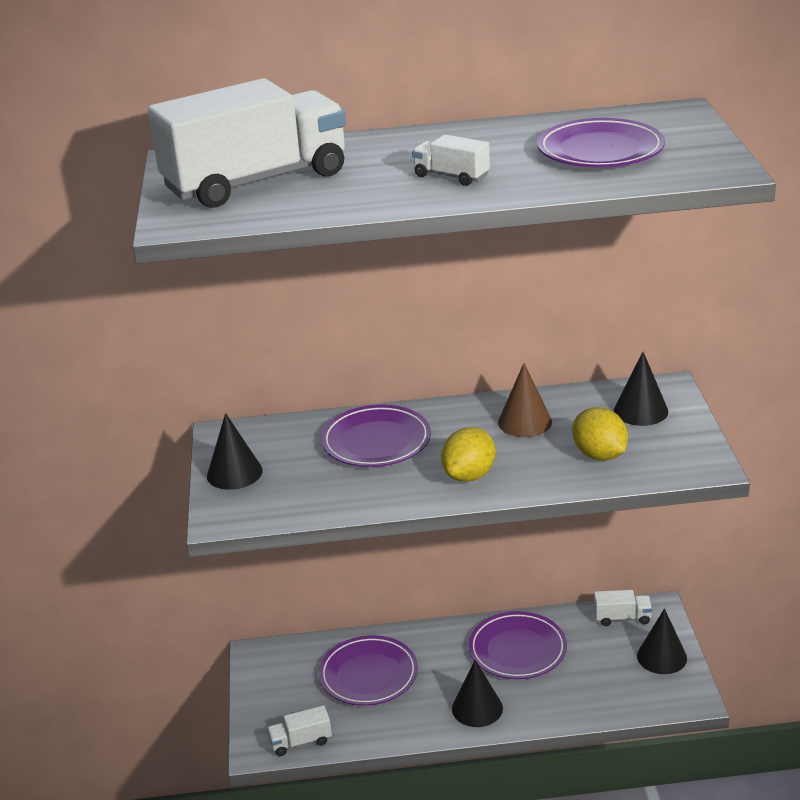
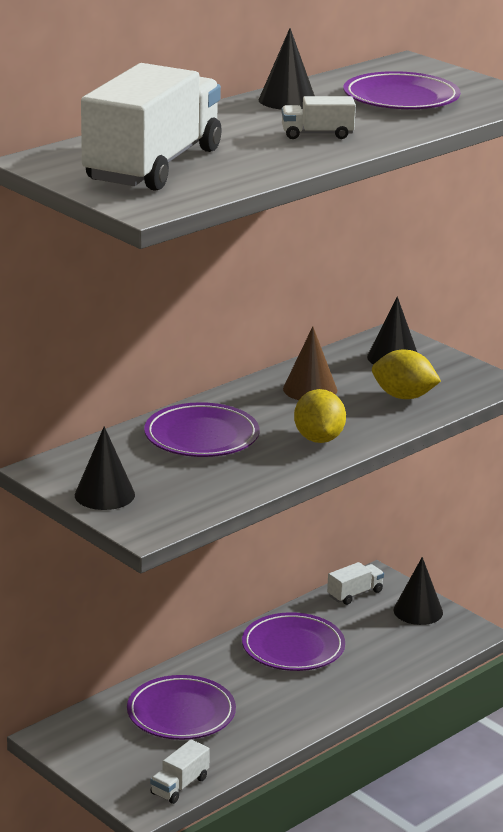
camera: 40 degrees left, 5 degrees down
(477, 708) = (308, 702): black cone -> black cone (287, 100)

